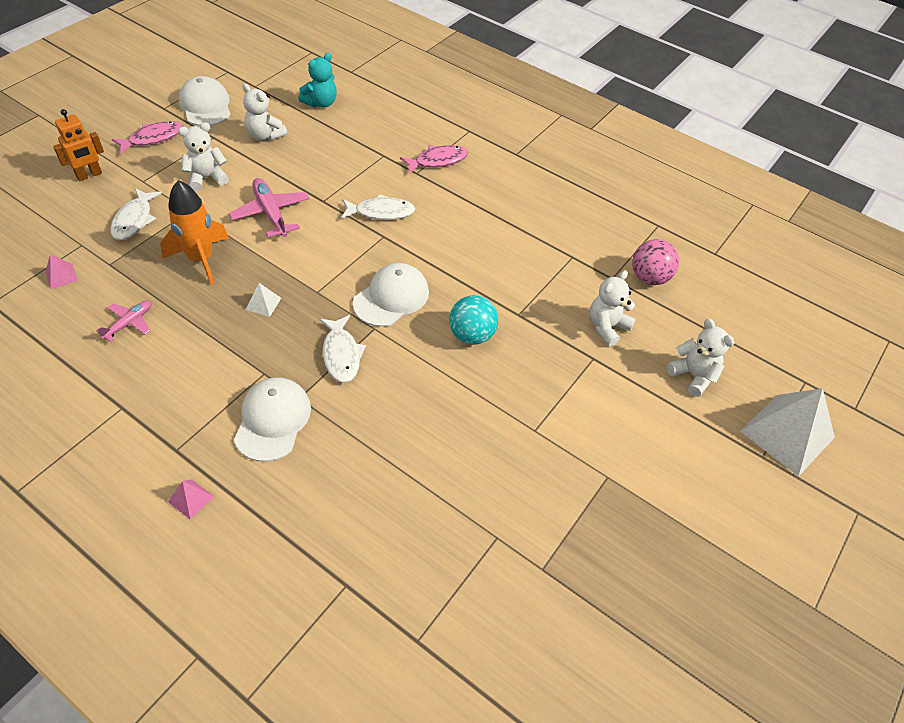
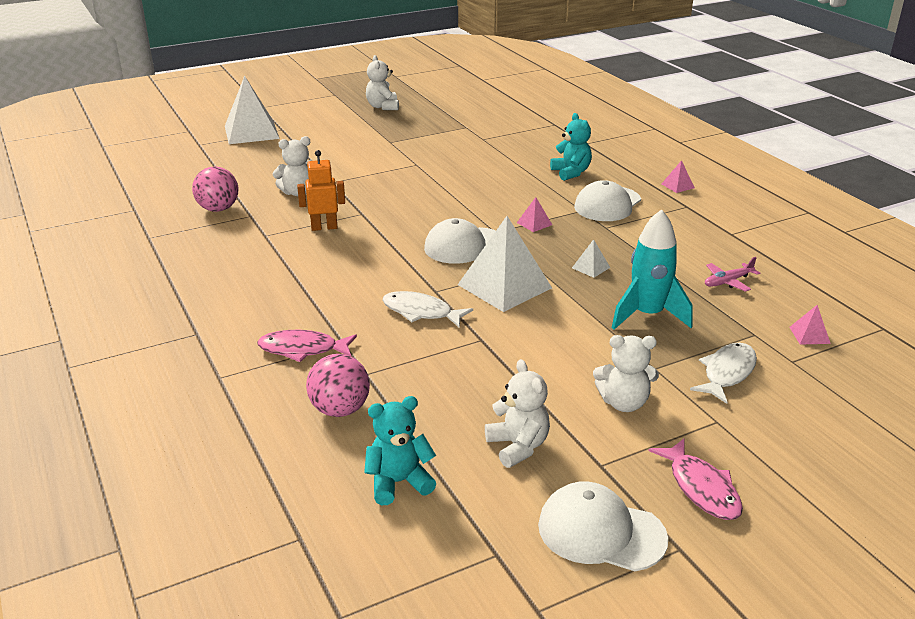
camera: 150 degrees left, 20 degrees down
(89, 175) = (799, 449): orange robot -> orange robot (324, 227)
(153, 138) = (701, 488): pink fish -> pink fish turned 105 degrees counterclockwise
(201, 259) = (647, 315): orange rocket -> turquoise rocket
(205, 106) = (601, 532): white cap -> white cap turned 105 degrees clockwise
(271, 213) = (551, 341): pink plane -> none
(331, 257) = (504, 286): none -> white pyramid
(338, 481) = (571, 173): none -> turquoise teddy bear
(341, 354) = (534, 223): white fish -> pink pyramid
(381, 130) = (340, 409): none -> pink ball
(471, 335) = (414, 211): turquoise ball -> none
(693, 375) = (271, 161): white teddy bear -> white teddy bear (383, 107)

